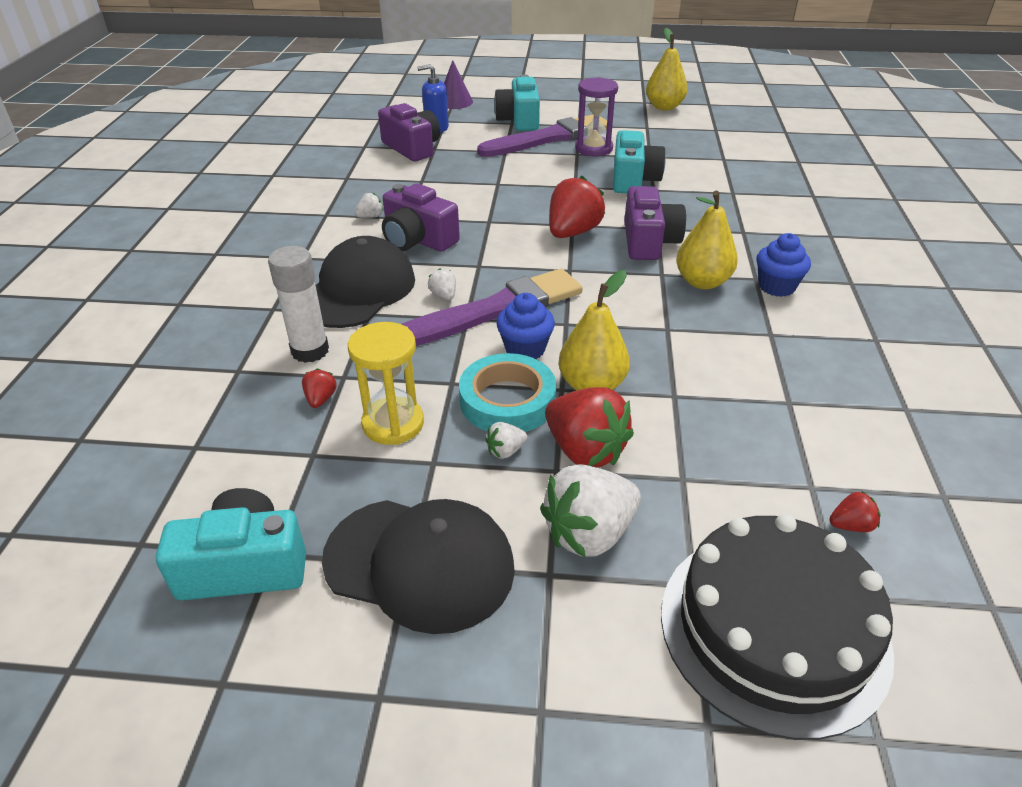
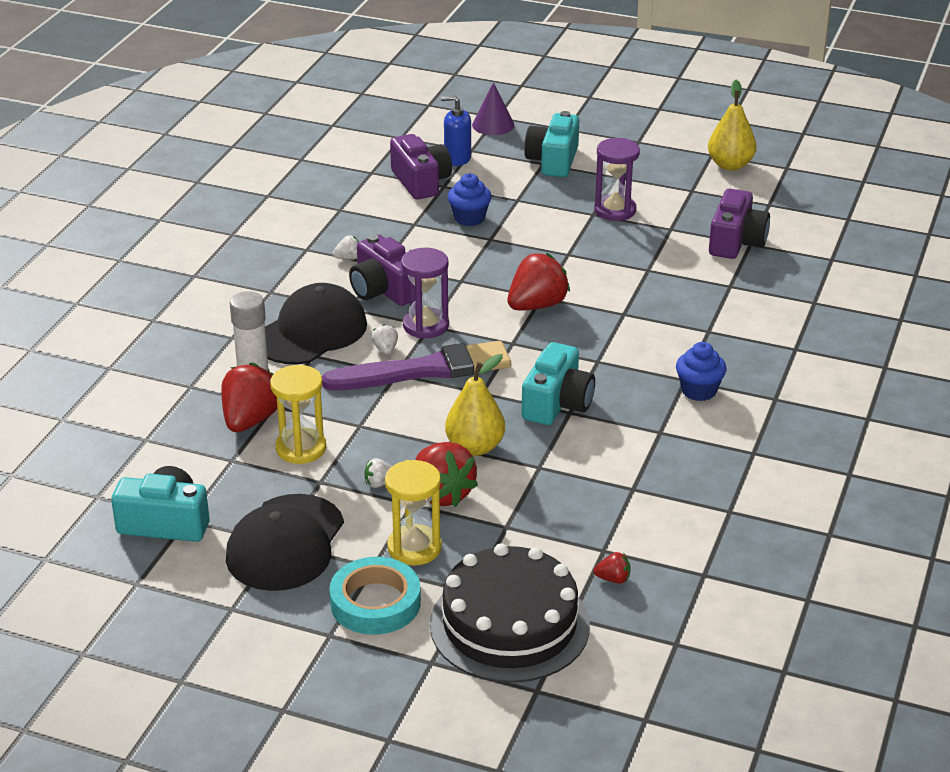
camera: 15 degrees right, 5 degrees down
(321, 399) = (250, 420): red strawberry -> red strawberry, size x2.18
(420, 563) = (285, 543): black cap -> black cap turned 75 degrees clockwise
(475, 266) = (426, 326): none -> purple hourglass
(507, 401) = (399, 447): turquoise tape -> turquoise tape (375, 603)
(525, 349) = (434, 408): blue cupcake -> blue cupcake (469, 218)
(549, 138) = (574, 189): purple brush -> none
(589, 533) = (414, 548): white strawberry -> yellow hourglass
(633, 180) = (634, 255): turquoise camera -> turquoise camera (557, 403)
(649, 241) = (606, 326): purple camera -> purple camera (736, 241)
(702, 282) = (631, 375): yellow pear -> none

